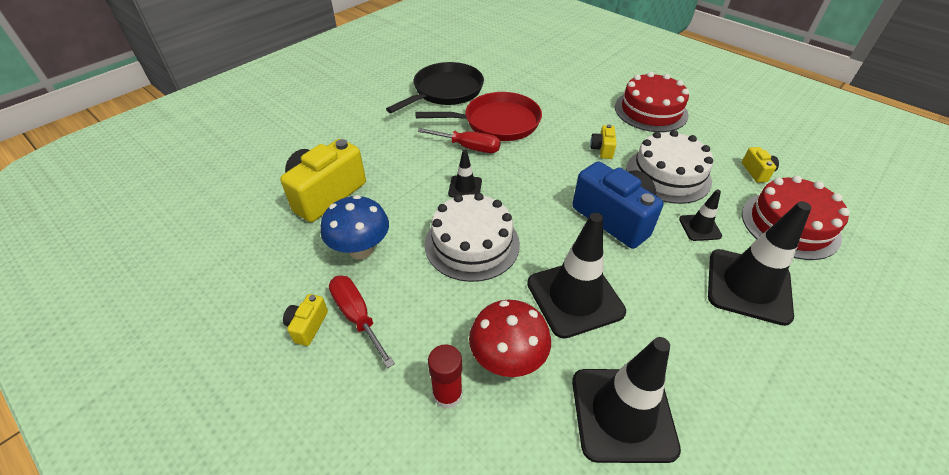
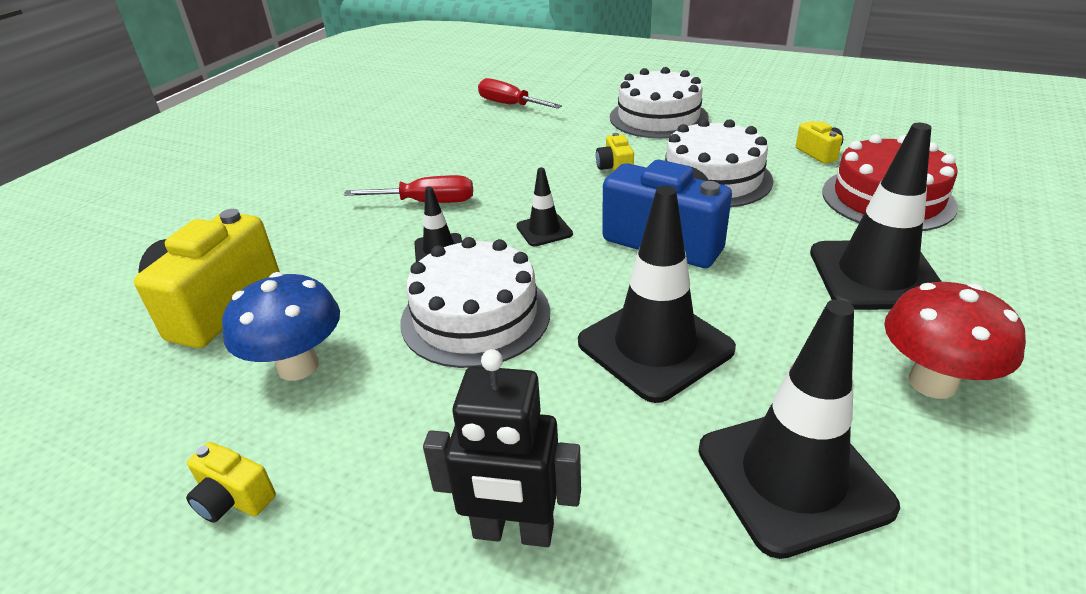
camera: 15 degrees left, 10 degrees down
(307, 326) = (233, 499): yellow camera -> yellow camera turned 60 degrees counterclockwise
(357, 316) = (320, 461): red screwdriver -> red screwdriver (510, 105)
(445, 91) = (369, 146): black pan -> none
(447, 394) = (513, 532): red glue stick -> black robot
(497, 122) = (458, 167): red pan -> none
(507, 360) = (590, 454): red mushroom -> red mushroom (932, 382)
(651, 111) = (658, 117): red cake -> white cake
(699, 227) = (781, 226): black traffic cone -> black traffic cone (544, 230)

